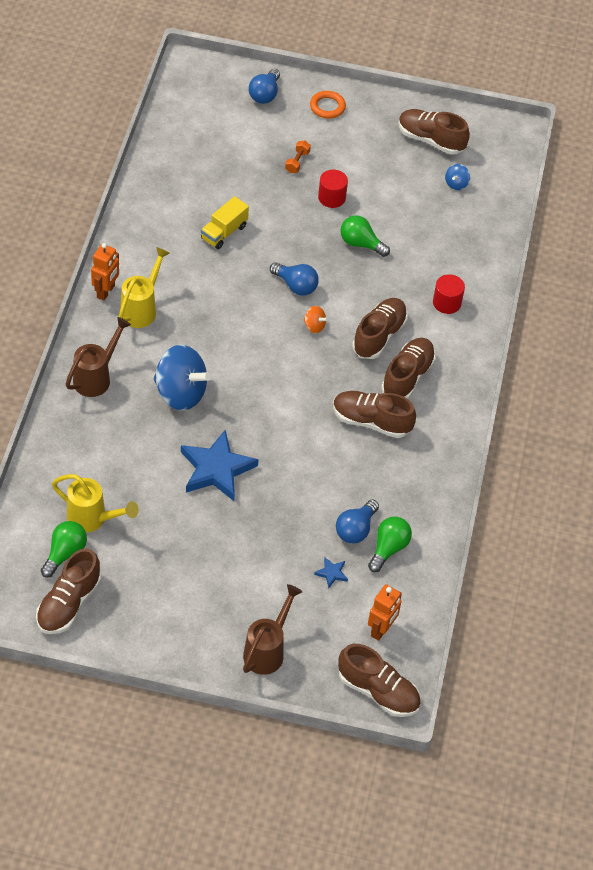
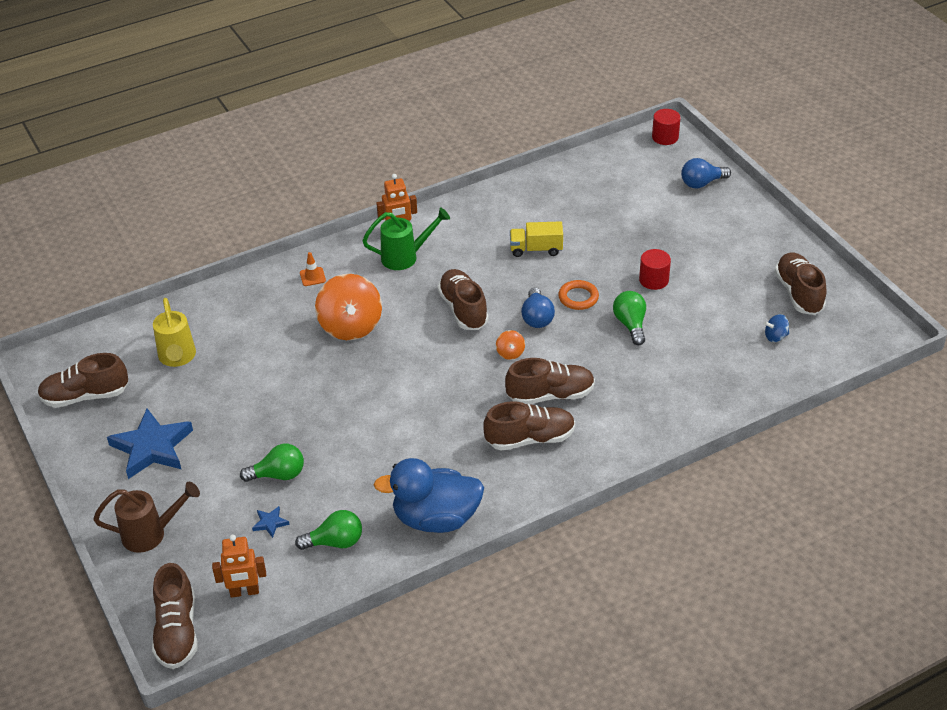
camera: 55 degrees right, 10 degrees down
(65, 553) = (130, 364): green light bulb -> green light bulb (278, 475)
(96, 377) = (312, 277): brown watering can -> orange traffic cone
(142, 308) = (406, 257): yellow watering can -> green watering can
(180, 393) = (350, 326): blue spinning top -> orange spinning top
(216, 469) = (300, 391): blue star -> blue star (152, 447)
(297, 162) = (661, 240): orange dumbbell -> none
(327, 107) = (741, 220): orange ring -> orange ring (578, 297)
(356, 529) = (332, 509): blue light bulb -> none
(371, 421) = (455, 447): brown shoe -> brown shoe (463, 309)
(425, 479) = (436, 518): none -> blue duck
(447, 303) = (641, 412): red cylinder -> red cylinder (665, 137)

